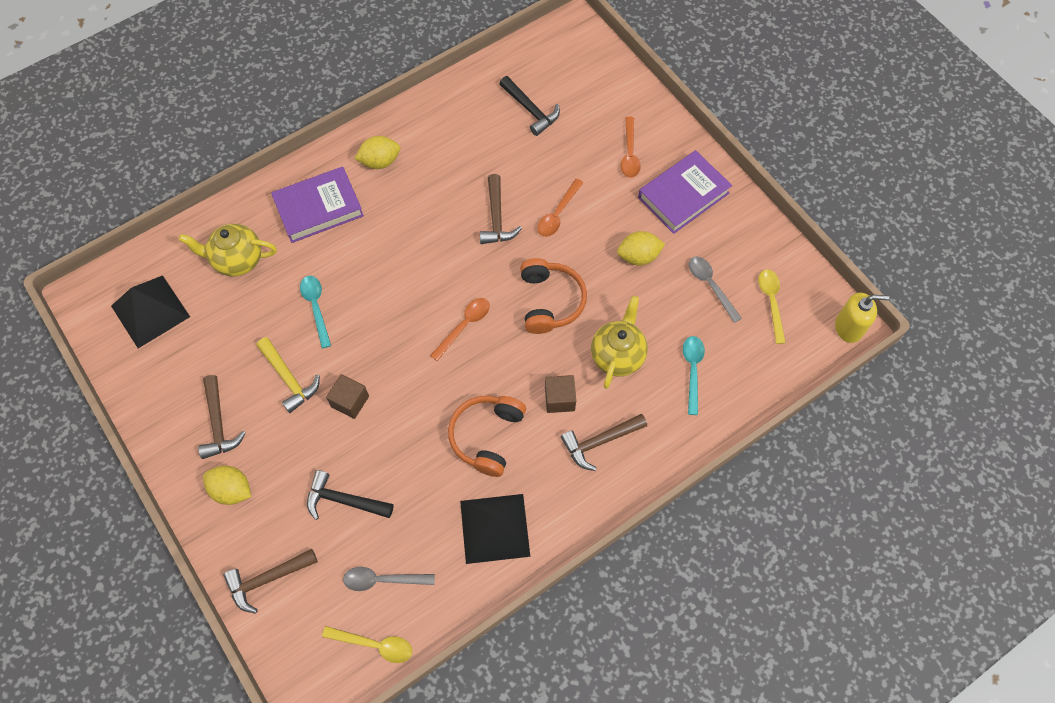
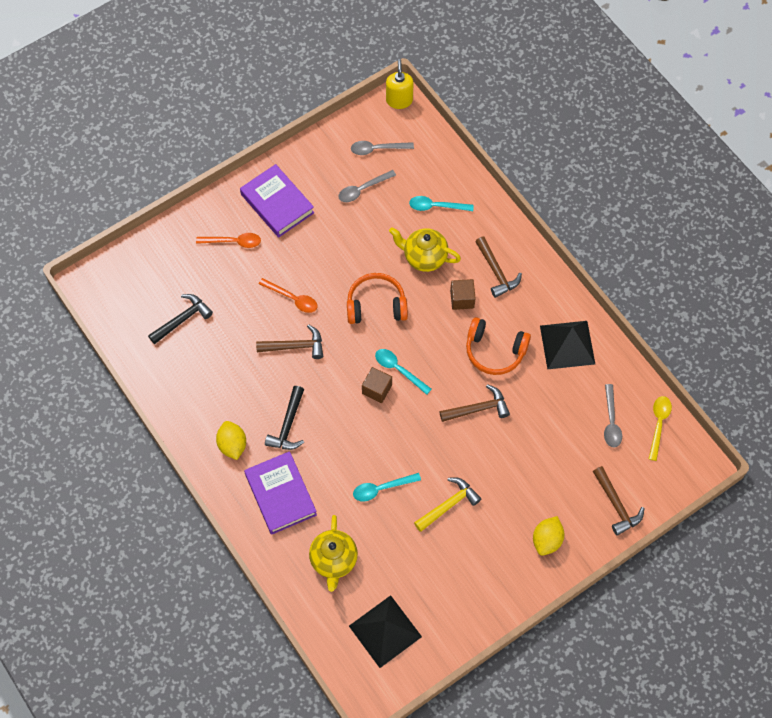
camera: 90 degrees left, 0 degrees up
(218, 424) = (490, 557): brown hammer -> brown hammer (478, 409)
(344, 500) = (551, 453): black hammer -> black hammer (288, 425)
(350, 401) = (468, 455): brown cube -> brown cube (377, 389)
(464, 326) = (399, 369): orange spoon -> turquoise spoon
(638, 256) = (335, 239): yellow lemon -> none
(771, 302) = (377, 149): yellow spoon -> grey spoon

